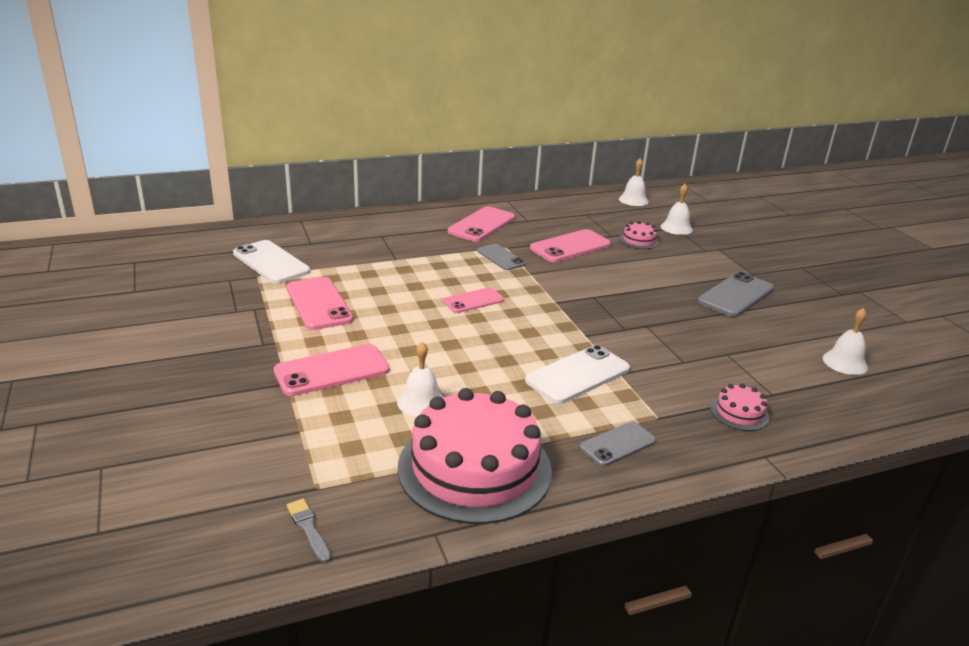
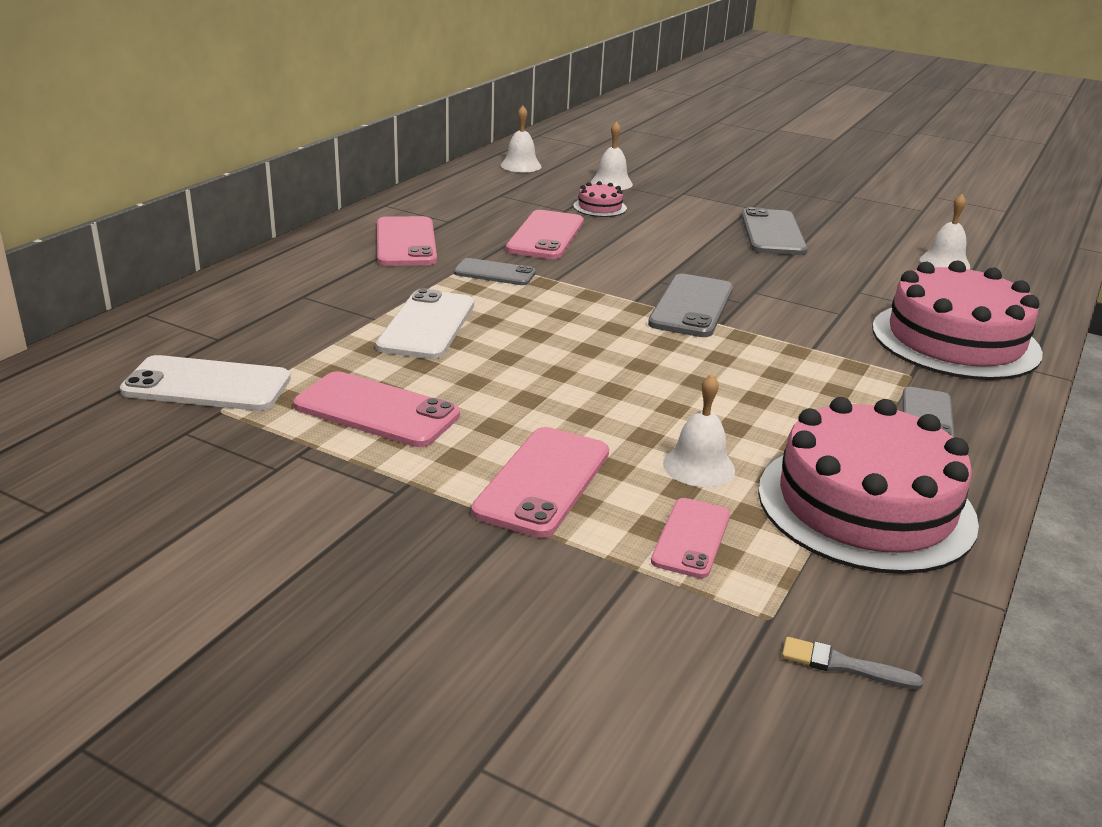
camera: 40 degrees left, 0 degrees up
(473, 301) = (552, 332): pink phone -> pink phone (691, 538)
(578, 375) = (784, 366): white phone -> white phone (427, 325)
(585, 318) = (691, 306): none -> grey phone
(739, 413) = (955, 340): pink cake -> pink cake, size x2.39

